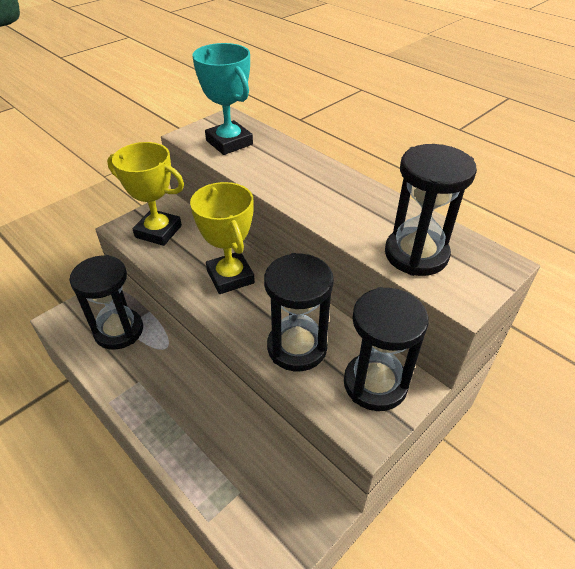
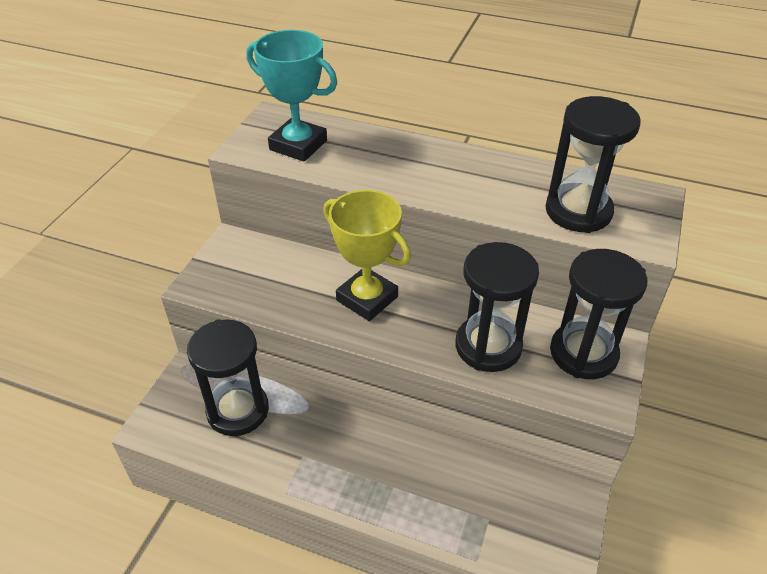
camera: 25 degrees left, 0 degrees up
(158, 231) = (245, 275): yellow trophy -> none

